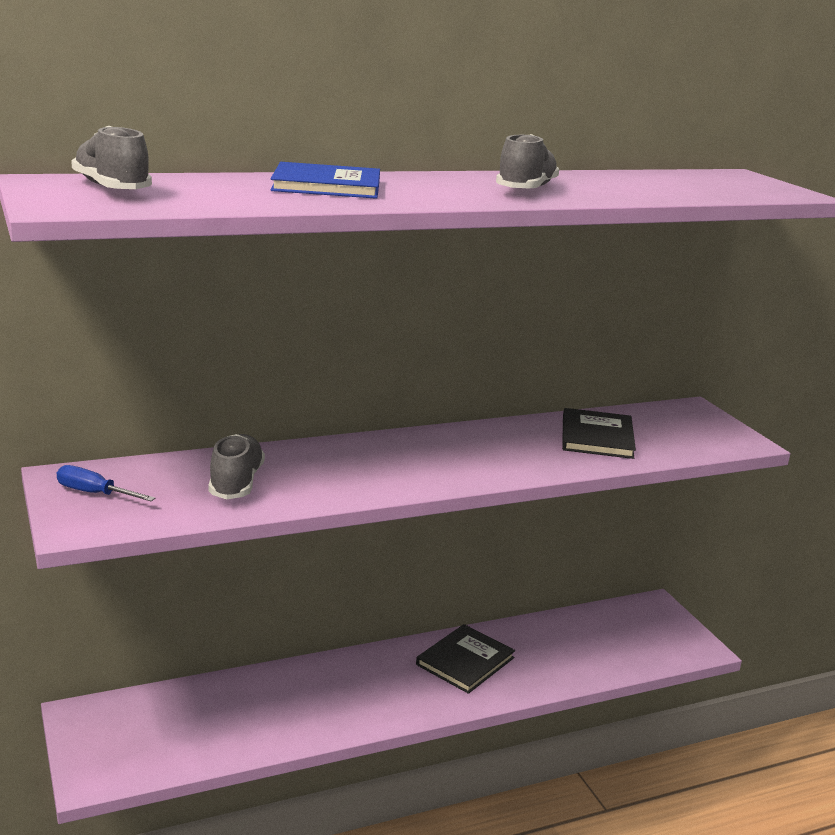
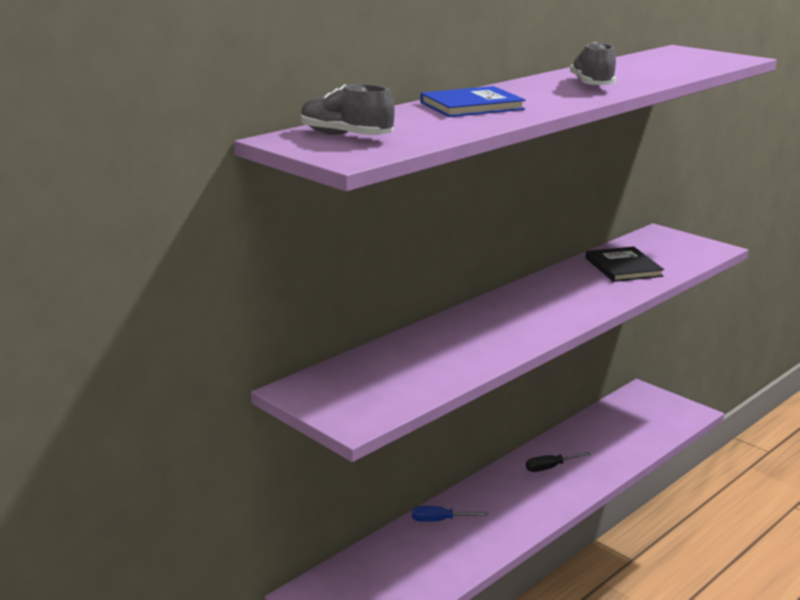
camera: 20 degrees left, 0 degrees up
(94, 493) = (335, 395): blue screwdriver -> blue screwdriver (440, 520)
(236, 483) = (427, 360): grey shoe -> none
(465, 661) = (550, 467): black book -> black screwdriver

